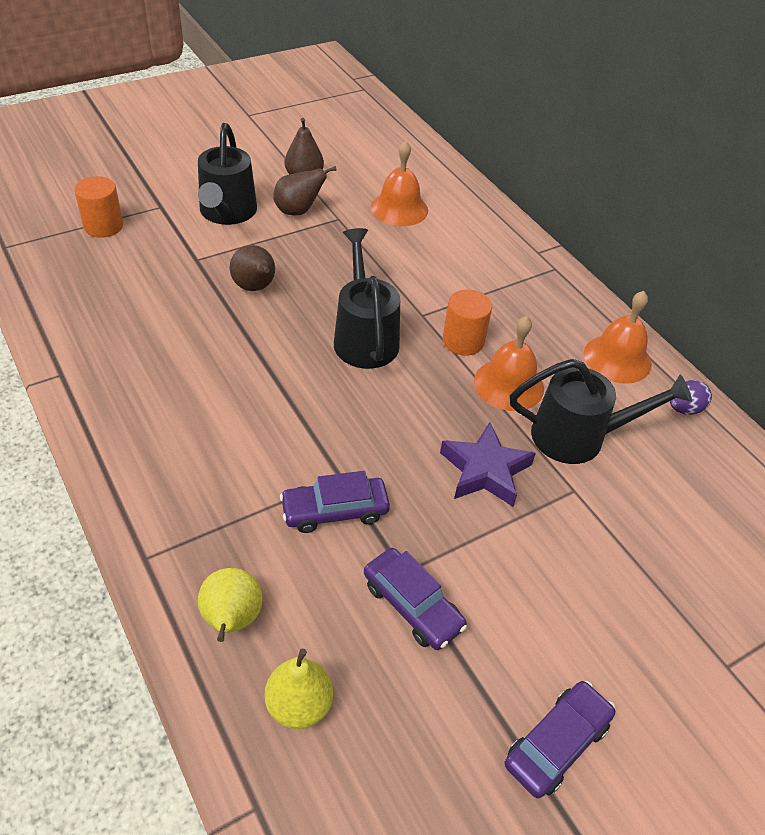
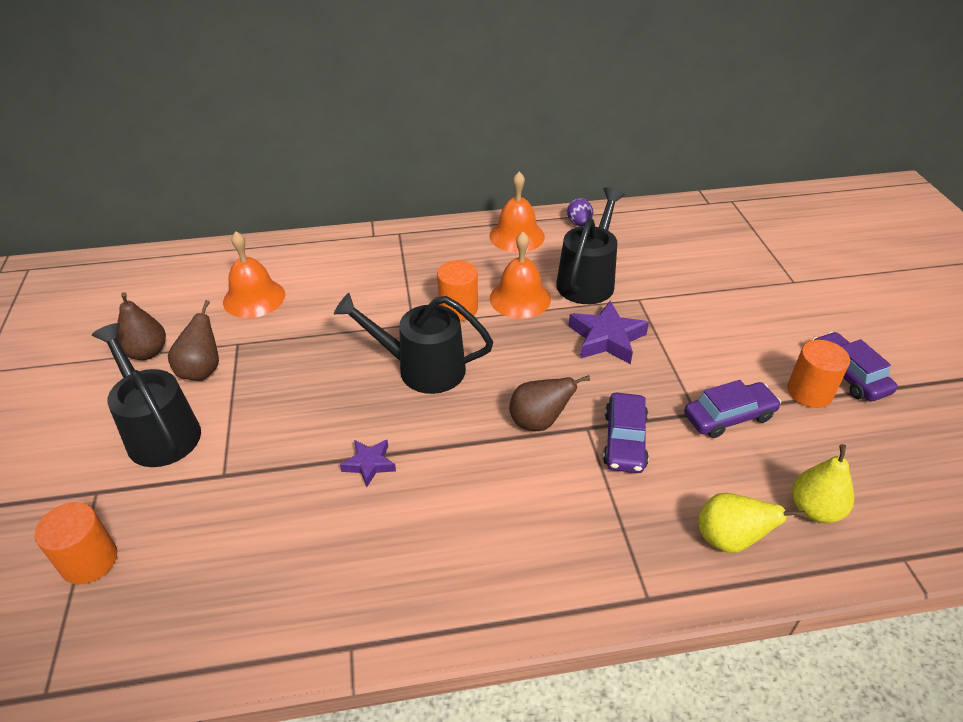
camera: 65 degrees left, 5 degrees down
(227, 213) = (159, 431): black watering can -> black watering can turned 150 degrees counterclockwise
(235, 335) = (369, 464): none -> purple star
(255, 288) = (304, 433): brown pear -> brown pear (538, 422)
(497, 694) = (809, 392): none -> orange cylinder

